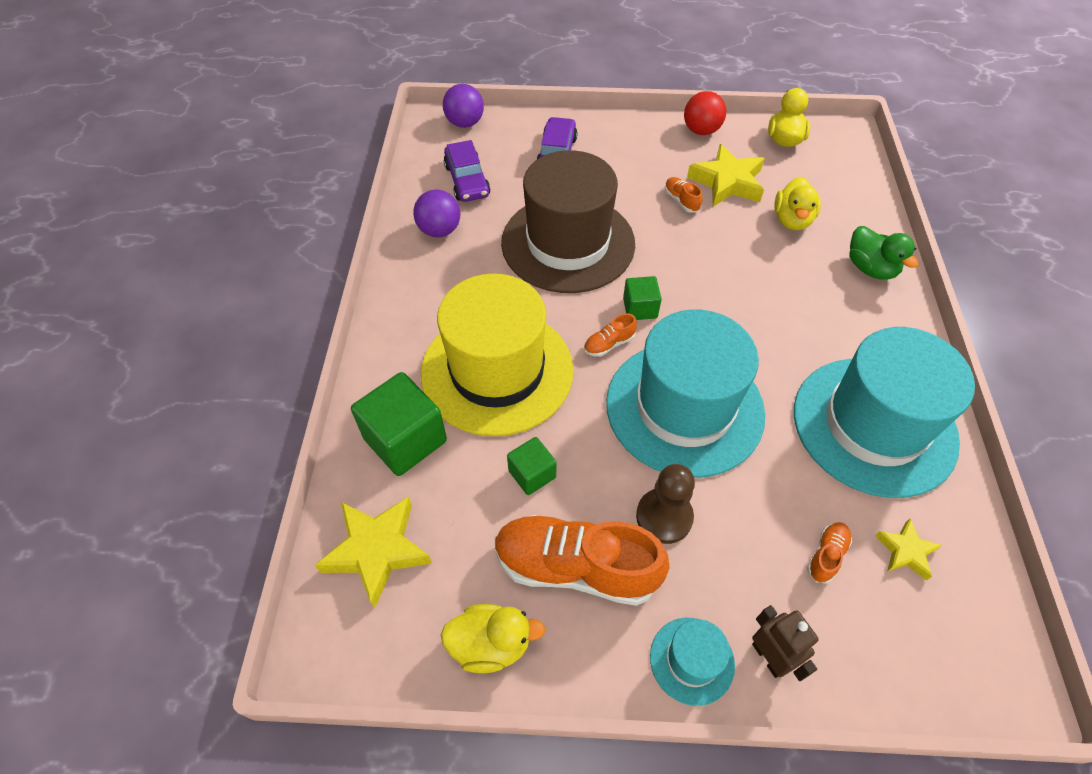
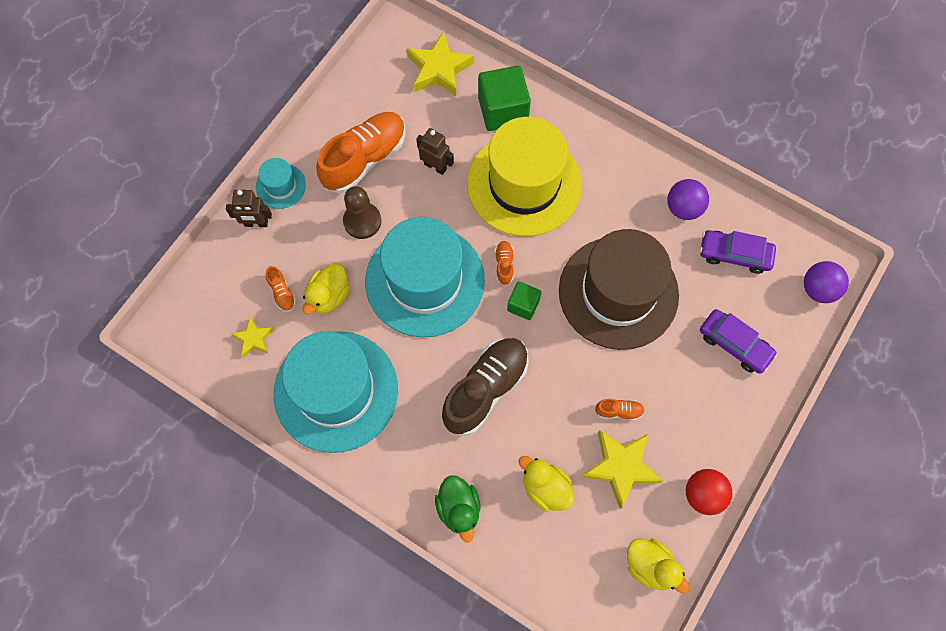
camera: 120 degrees right, 15 degrees up
(491, 644) = (352, 99): yellow duck -> yellow duck (329, 296)
(532, 474) = (435, 166): green cube -> brown robot
(749, 299) = (485, 389): none -> brown shoe
(870, 268) = (459, 509): green duck -> green duck turned 105 degrees counterclockwise

